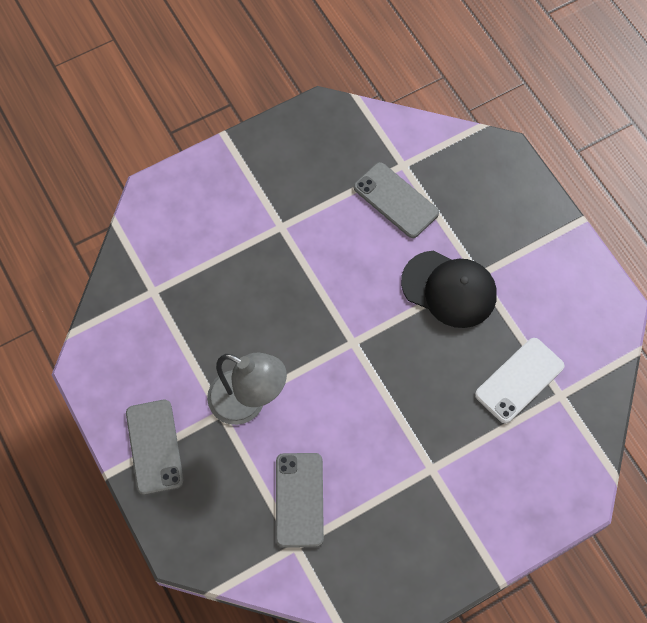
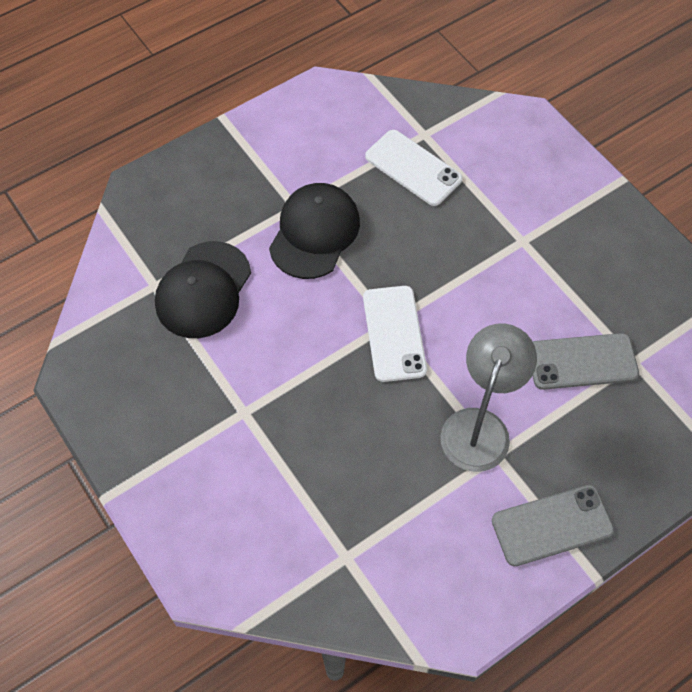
camera: 95 degrees left, 5 degrees down
(342, 345) = (394, 333): none -> white phone
(395, 200) = (203, 290): grey phone -> black cap

